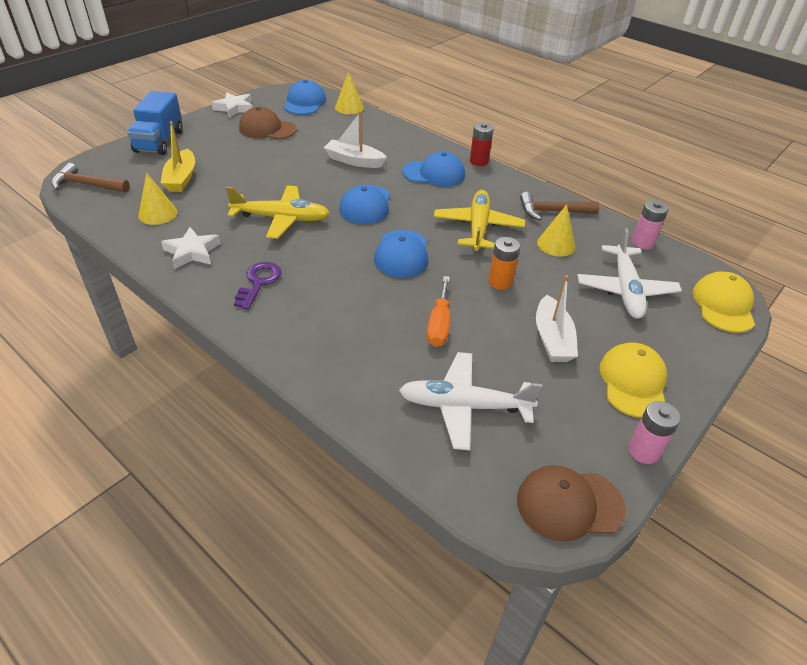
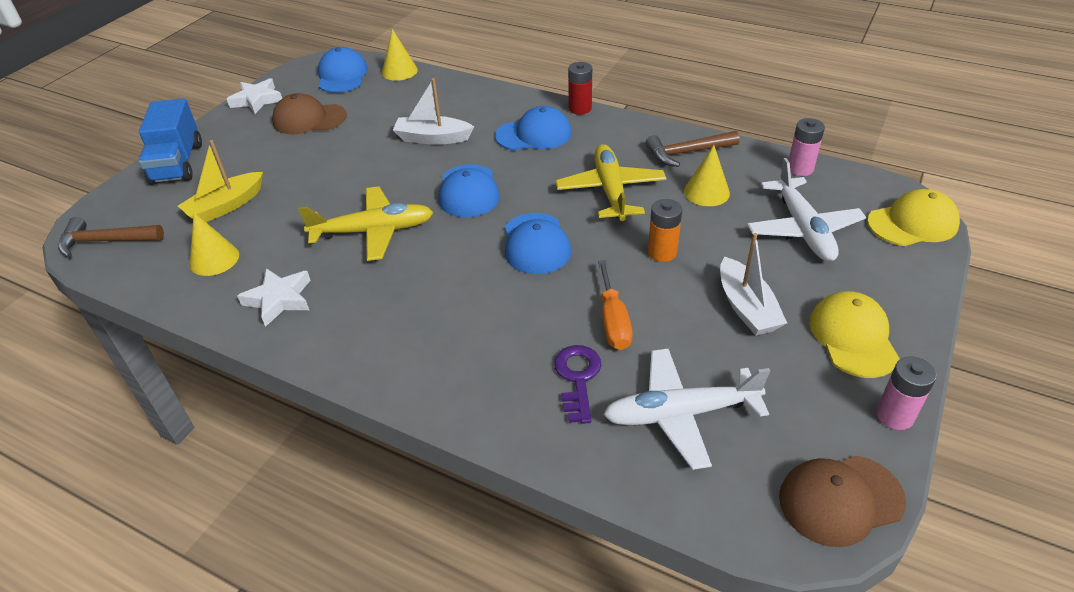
camera: 10 degrees left, 0 degrees up
(181, 178) = (226, 206): yellow boat -> yellow boat turned 60 degrees clockwise
(259, 282) = (378, 319): purple key -> purple key (577, 378)
(723, 305) = (912, 223): yellow cap -> yellow cap turned 75 degrees clockwise

